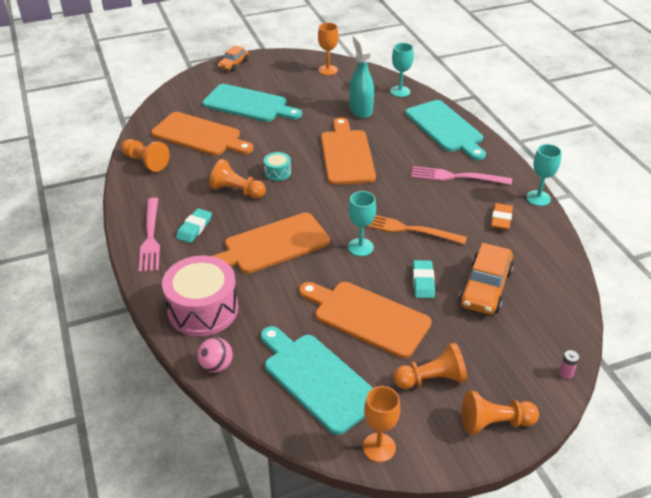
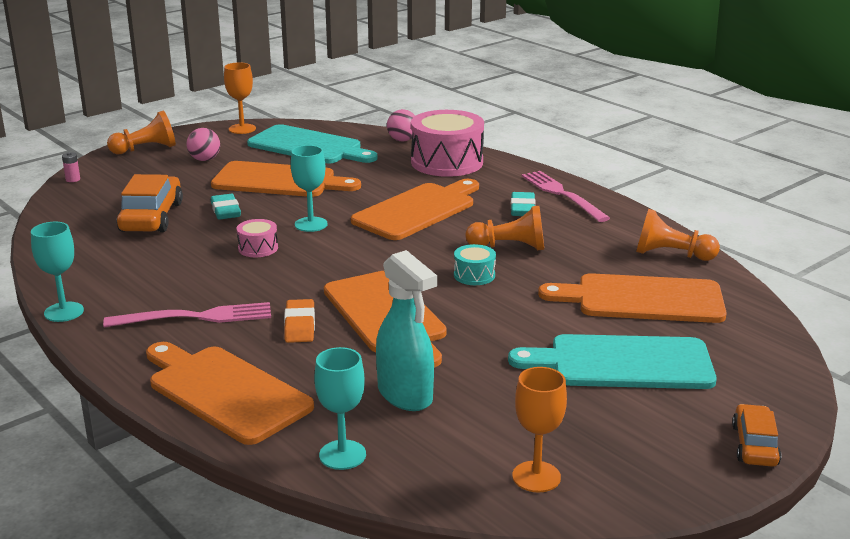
camera: 160 degrees right, 15 degrees down
(406, 229) = (258, 248): orange fork -> pink drum
(431, 379) = (204, 159): orange pawn -> pink ball
(445, 128) = (225, 391): turquoise cutting board -> orange cutting board
(501, 219) = (126, 279): orange eraser -> orange eraser (300, 325)

